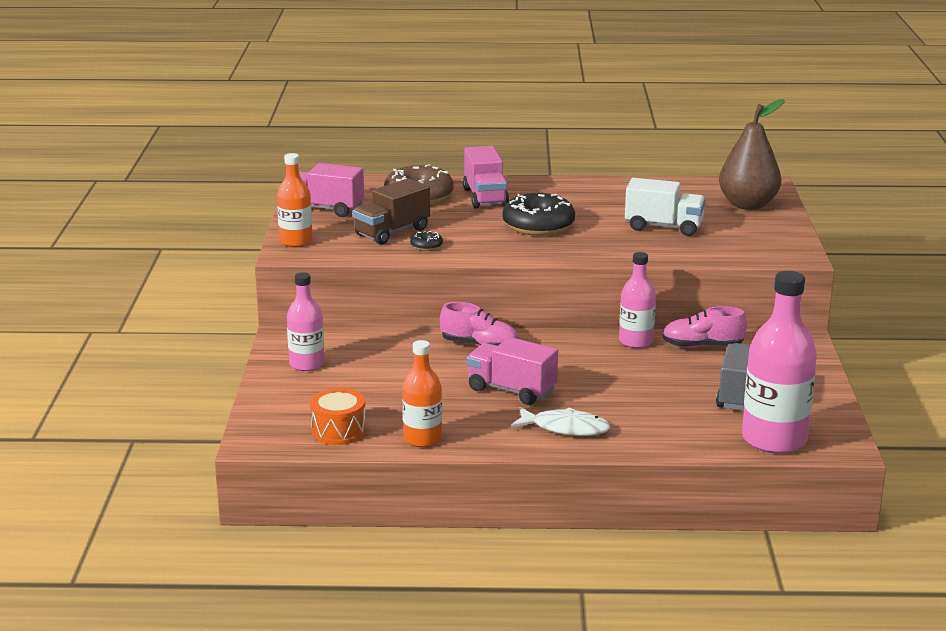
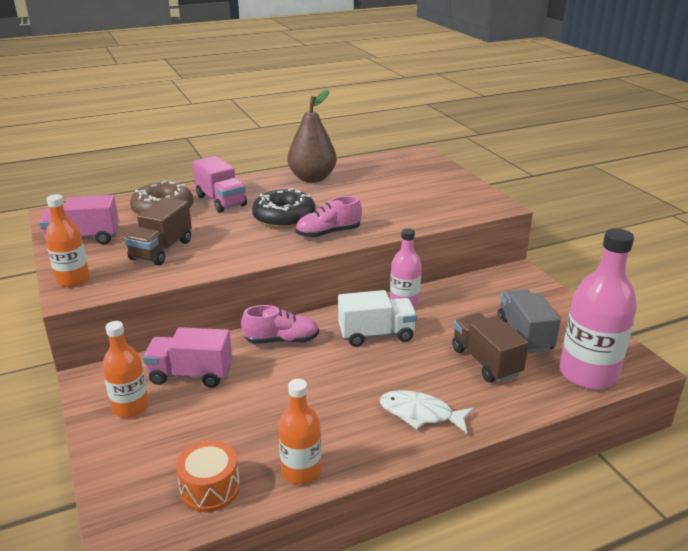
camera: 25 degrees left, 5 degrees up
(307, 364) = (130, 407): pink bottle -> orange bottle
(426, 246) = (202, 258): black donut -> none
(511, 390) = (342, 383): pink truck -> pink truck (191, 374)
(565, 428) = (420, 414): white fish -> white fish turned 150 degrees counterclockwise
(663, 227) = (381, 200): white truck -> white truck (376, 334)
(673, 406) = (485, 362): none -> brown truck
(702, 346) = (456, 295): pink shoe -> pink shoe (328, 233)
(748, 205) = (422, 171): brown pear -> brown pear (312, 178)

